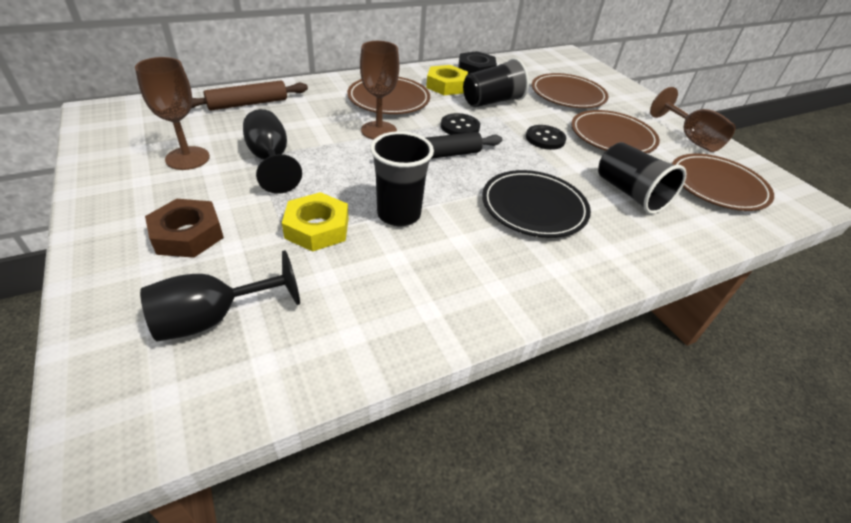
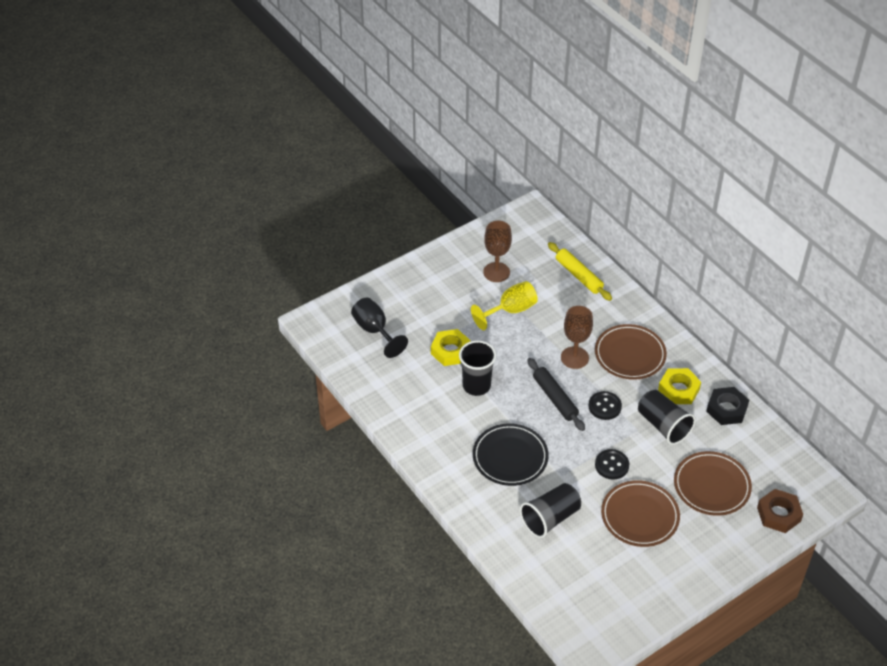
camera: 85 degrees right, 5 degrees up
(188, 234) = (427, 300): brown nut -> brown nut (779, 514)
(248, 104) = (579, 275): brown rolling pin -> yellow rolling pin
(271, 160) = (510, 310): black goblet -> yellow goblet
(690, 138) = (666, 581): brown goblet -> none
(717, 186) = (586, 584): brown plate -> none

